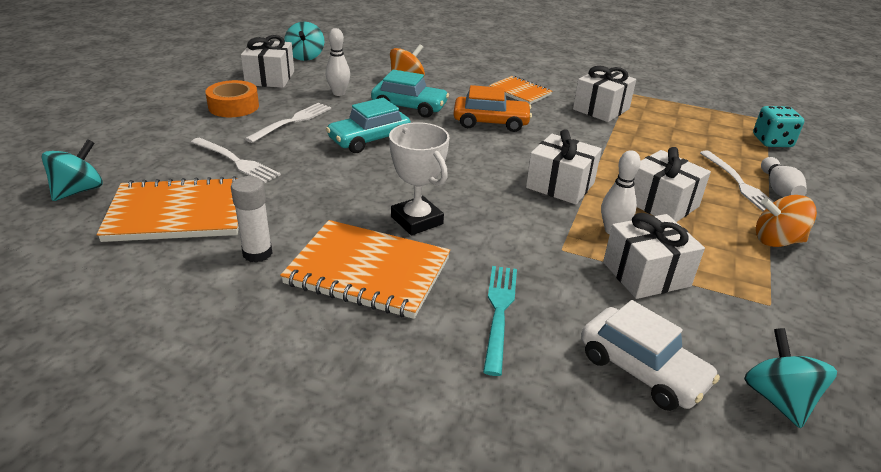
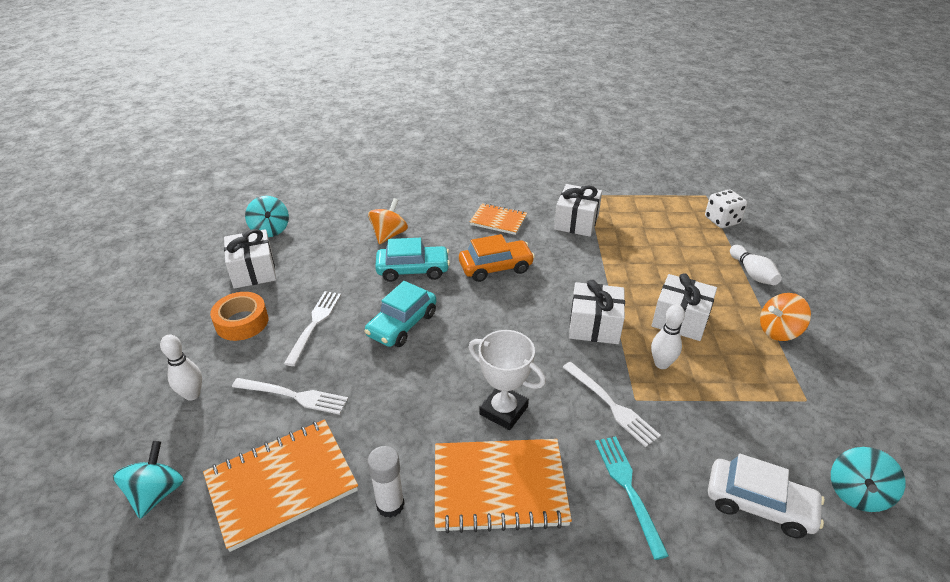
camera: 20 degrees left, 5 degrees up
(338, 93) = (335, 271): white bowling pin -> white bowling pin (192, 394)
(646, 274) = (710, 403): white gift -> none
(740, 184) = (724, 277): white fork -> white fork (612, 405)
(772, 141) = (722, 220): turquoise dice -> white dice
(778, 399) = (857, 493): turquoise spinning top -> turquoise spinning top turned 120 degrees counterclockwise

